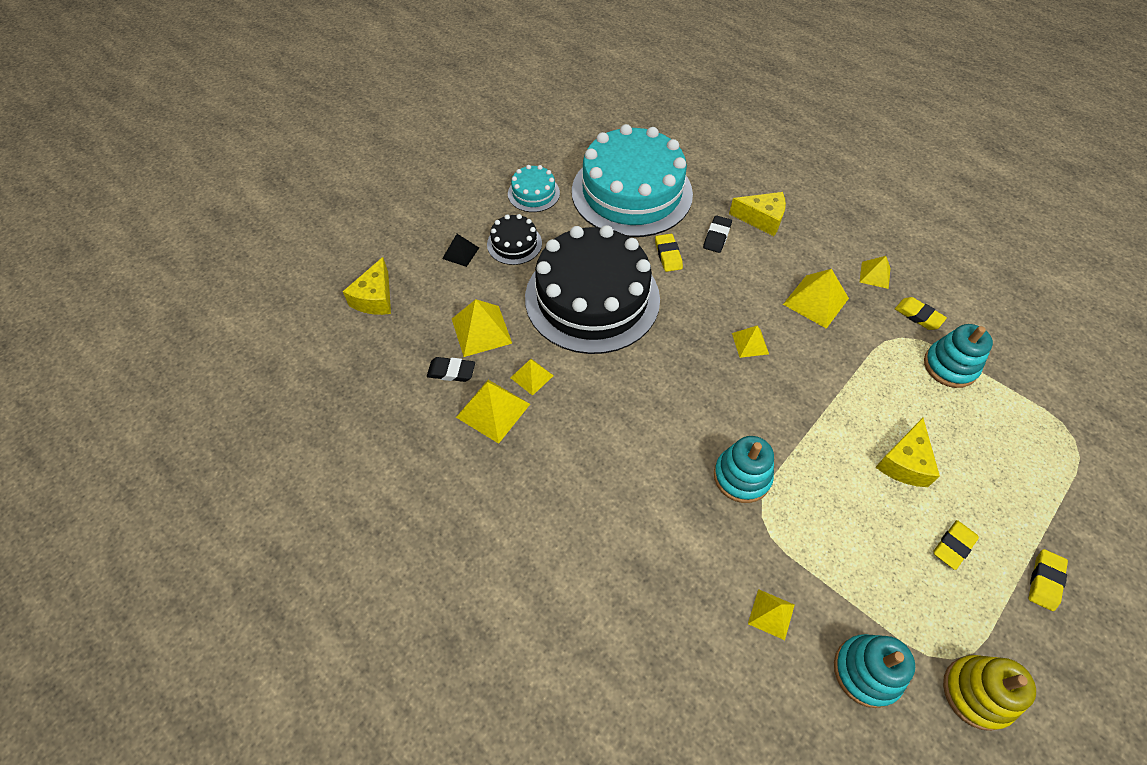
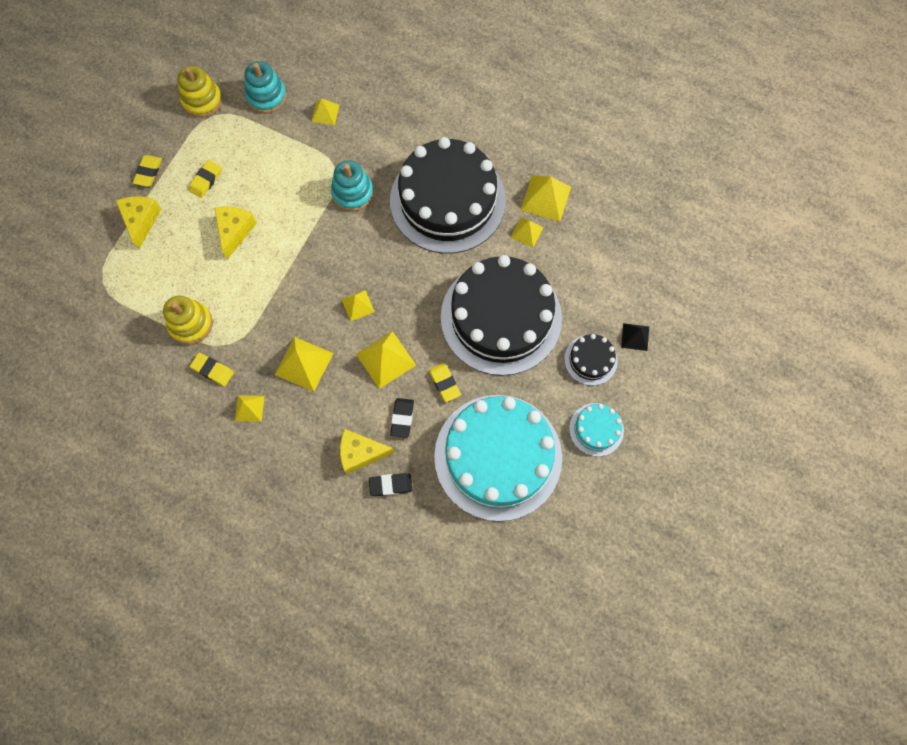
camera: 165 degrees right, 15 degrees up
(375, 298) = (685, 271): yellow cheese -> yellow cheese (141, 221)
(451, 371) = (590, 221): black eraser -> black eraser (390, 485)
(481, 331) = (582, 262): yellow pyramid -> yellow pyramid (386, 359)
(617, 436) = (447, 200): none -> black cake
(950, 366) = (191, 324): turquoise stacking toy -> yellow stacking toy

